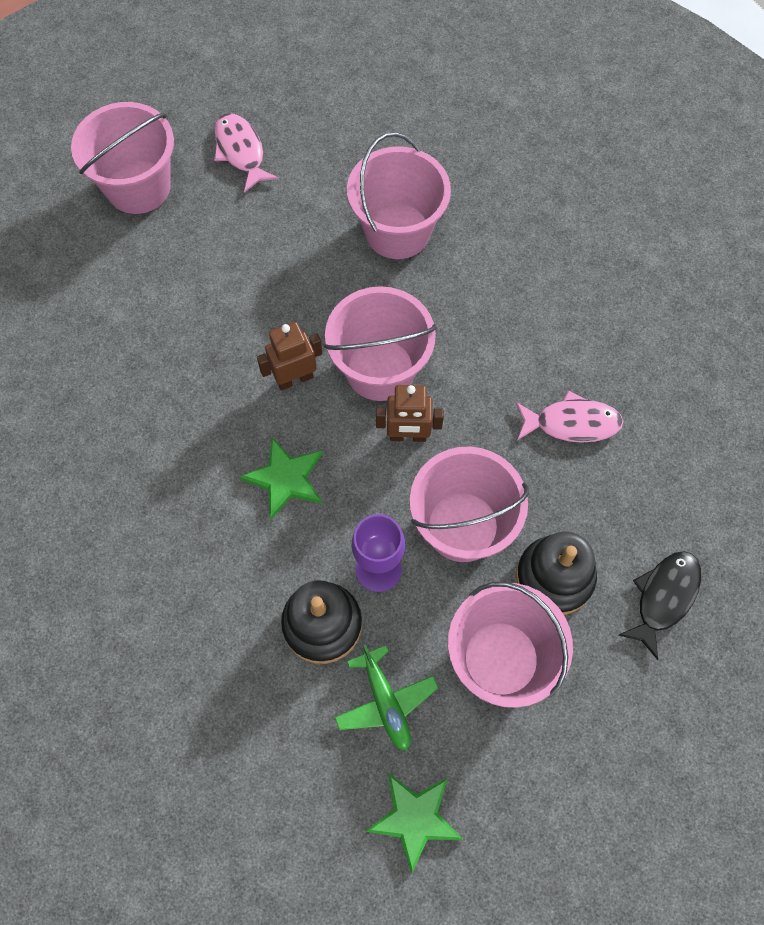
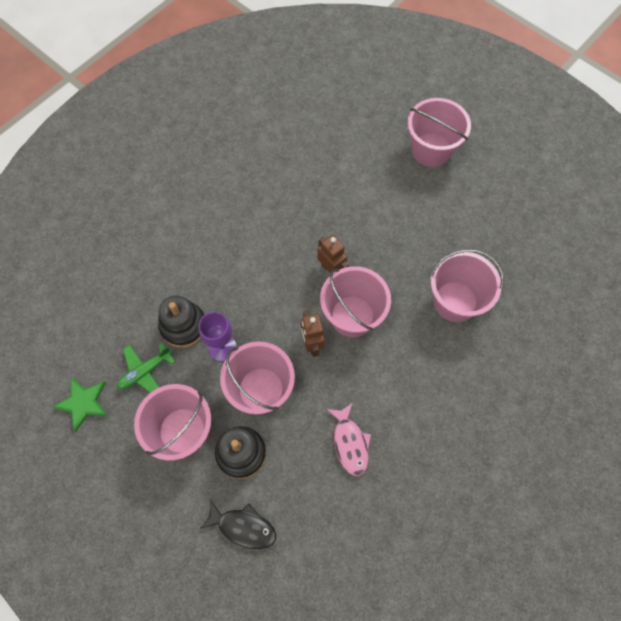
camera: 75 degrees right, 0 degrees up
(241, 151) = (478, 196): pink fish -> none
(285, 479) = (266, 282): green star -> none

